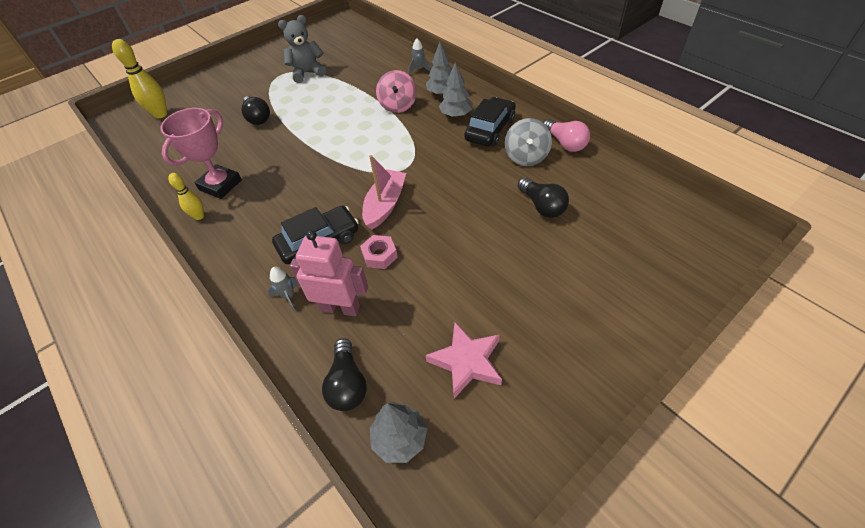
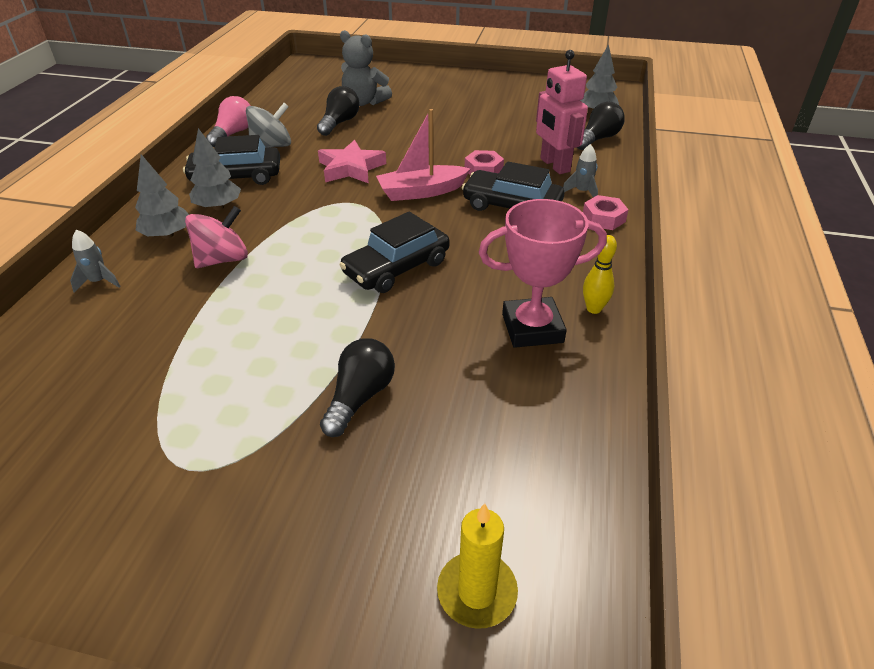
camera: 130 degrees left, 10 degrees down
(160, 114) = (477, 592): yellow bowling pin -> yellow candle
(249, 283) = (603, 218): none -> pink nut
(307, 73) = (163, 424): grey teddy bear -> grey teddy bear (364, 102)
(321, 160) = (396, 268): none -> black car
(466, 362) = (520, 110): pink star -> pink star (351, 168)

